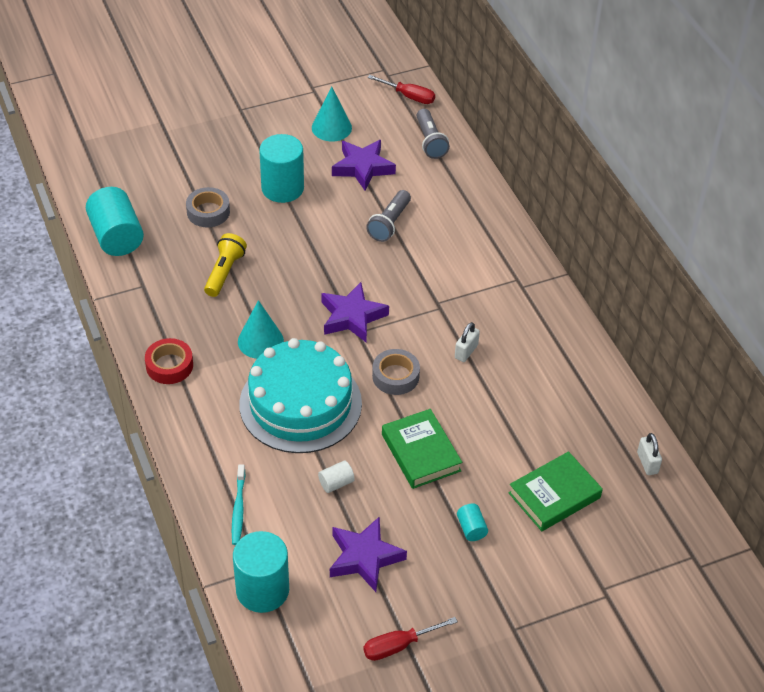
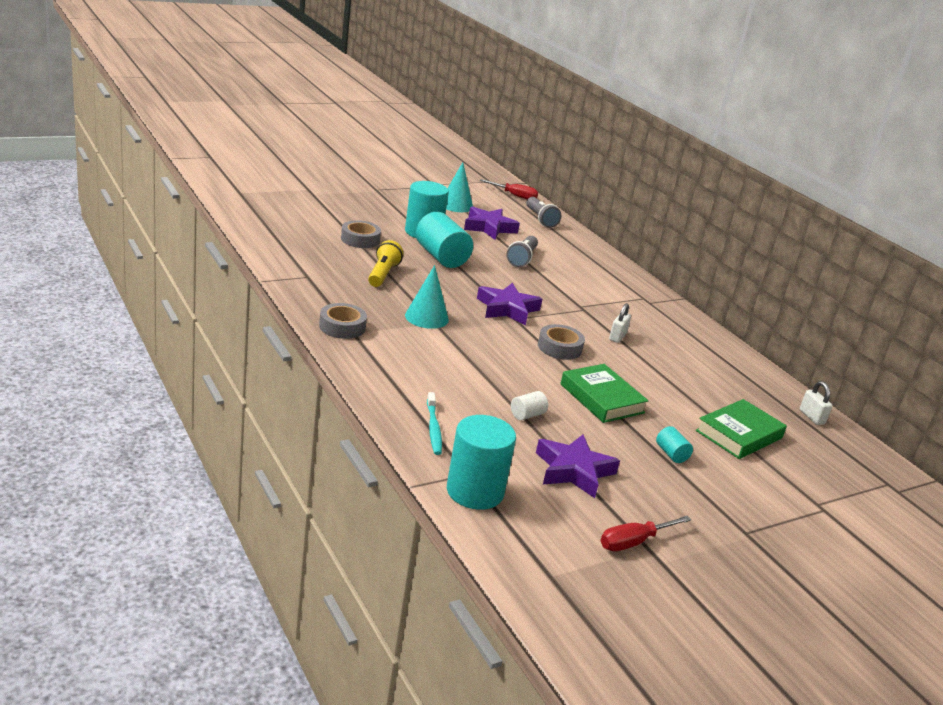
camera: 10 degrees left, 20 degrees down
(116, 236) = (278, 246): turquoise cylinder -> turquoise cylinder (441, 257)
(169, 366) = (342, 327): red tape -> grey tape
(300, 404) = (476, 359): turquoise cake -> none

